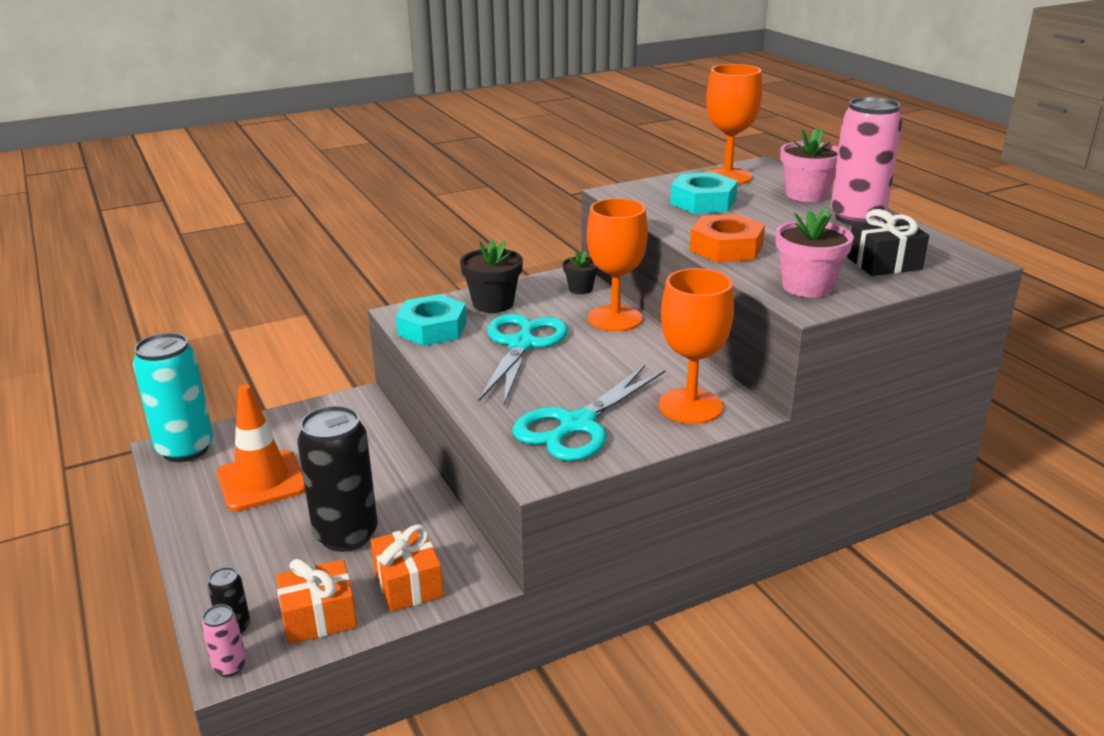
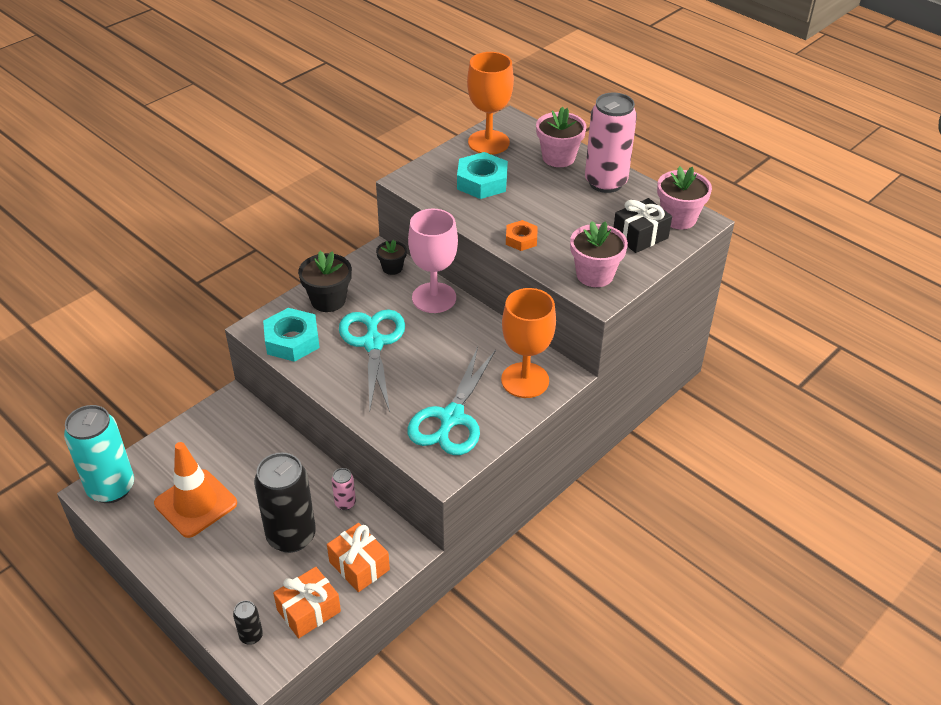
camera: 20 degrees left, 15 degrees up
(230, 666) = (266, 667): pink can -> pink can (345, 503)
(615, 318) = (434, 298): orange goblet -> pink goblet
(726, 248) = (521, 239): orange nut -> orange nut, size x0.60
(943, 255) = (678, 218): none -> pink flower pot

